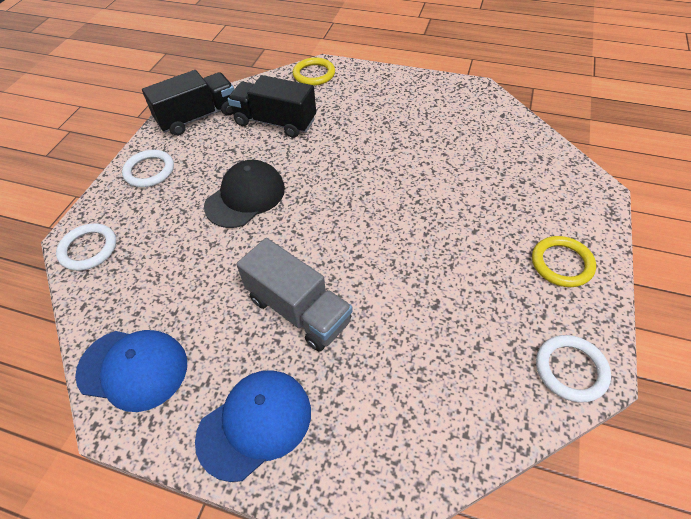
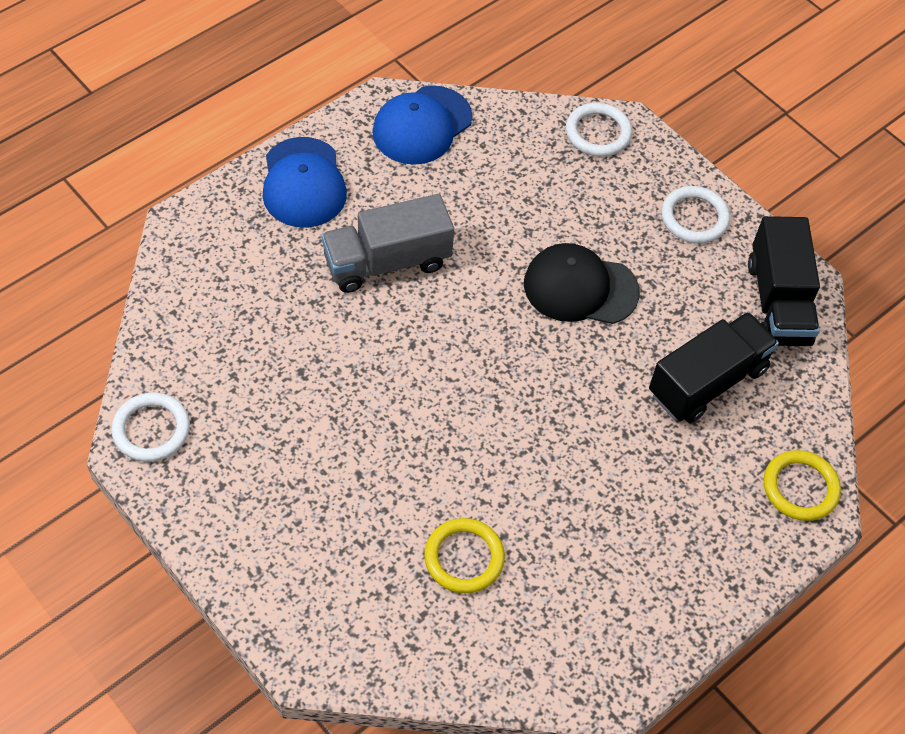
camera: 115 degrees right, 5 degrees up
(245, 197) = (580, 288): black cap -> black cap turned 120 degrees clockwise
(561, 263) = (251, 522): yellow ring -> yellow ring (464, 558)

